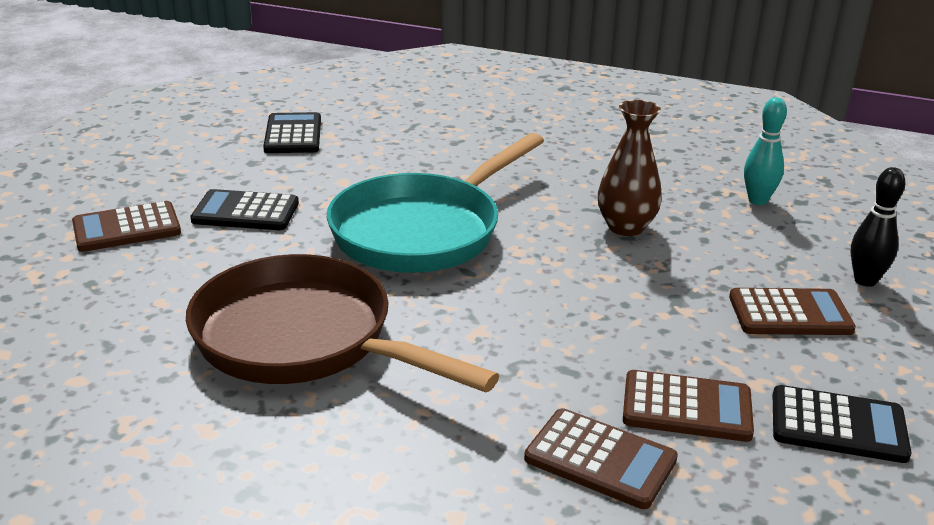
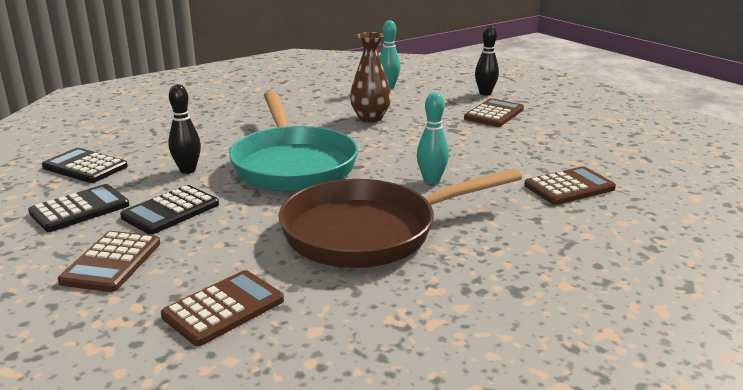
camera: 55 degrees left, 5 degrees down
(341, 182) = (188, 170): none -> black bowling pin
(486, 336) = (431, 181): none -> turquoise bowling pin
(687, 407) = (545, 157): brown calculator -> brown calculator (223, 308)
(838, 425) = (586, 134): black calculator -> black calculator (80, 209)

